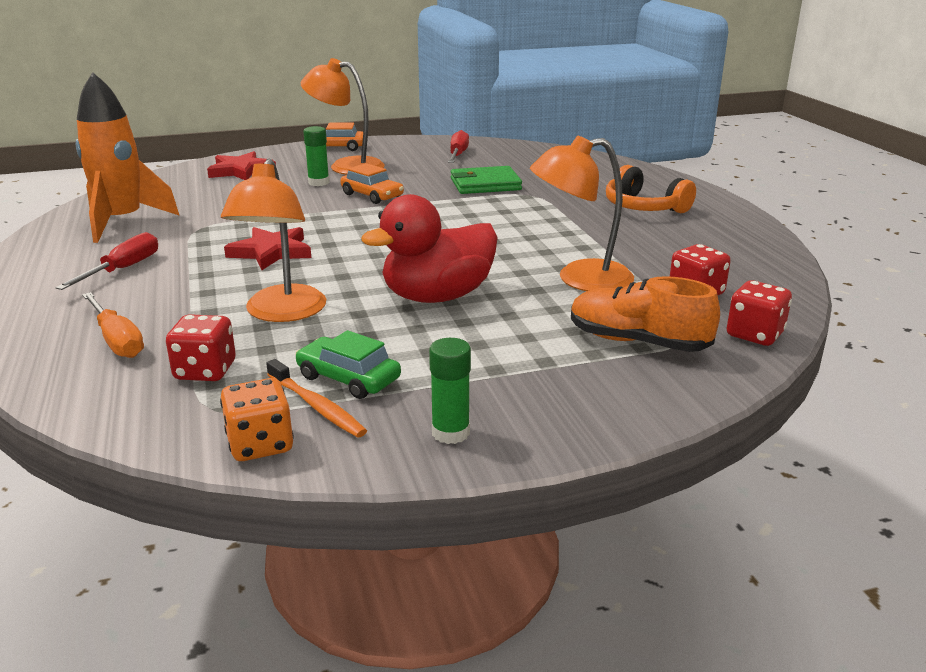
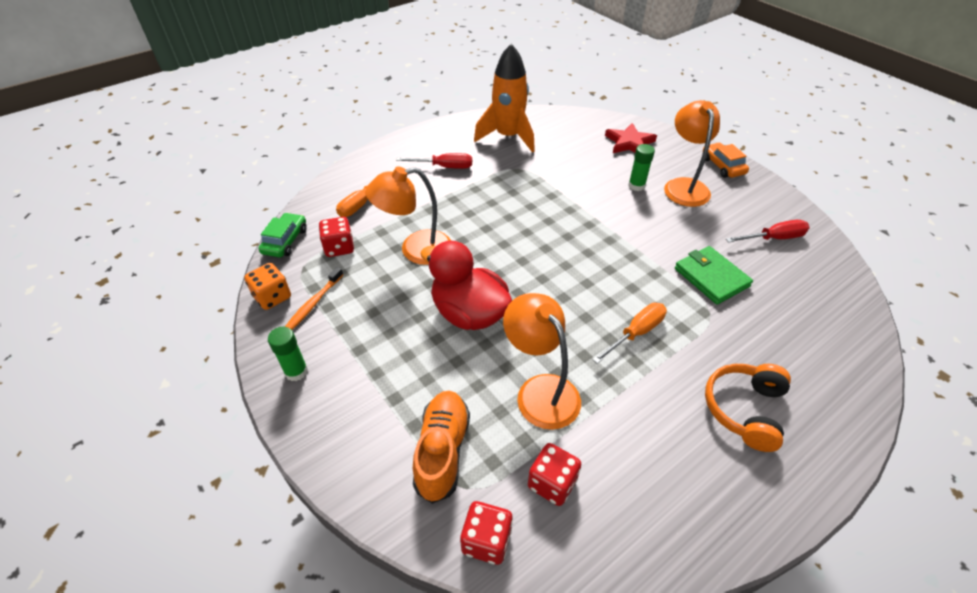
camera: 70 degrees right, 20 degrees up
(271, 252) = (498, 212): red star -> none
(348, 378) = (346, 307): green car -> green car (285, 241)
(372, 195) = (631, 221): orange car -> none
(532, 225) = (636, 333): none -> orange screwdriver

